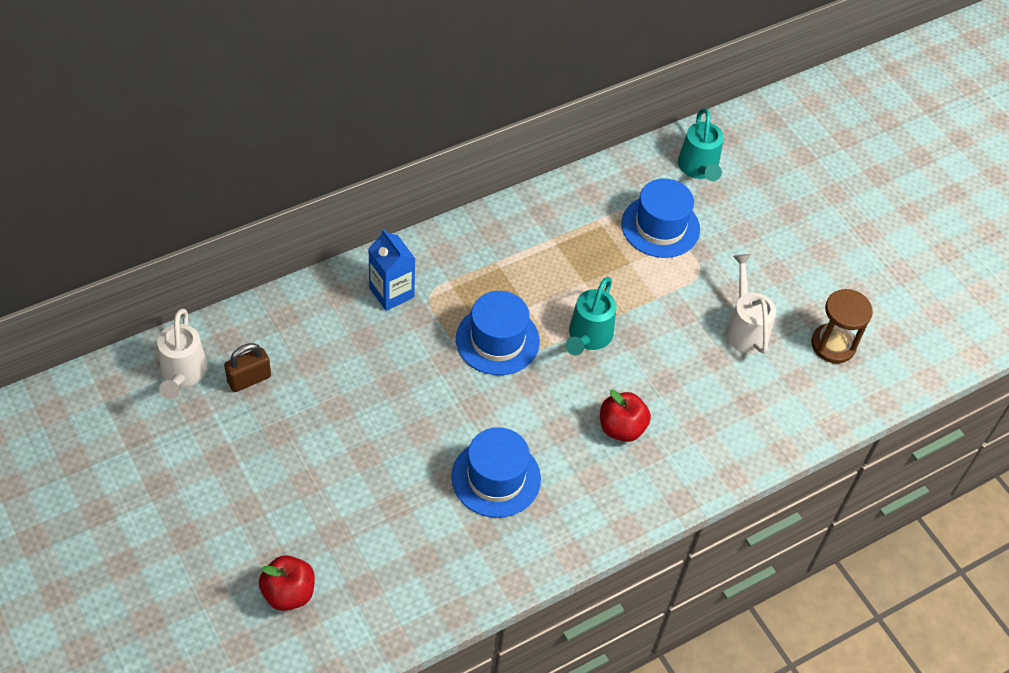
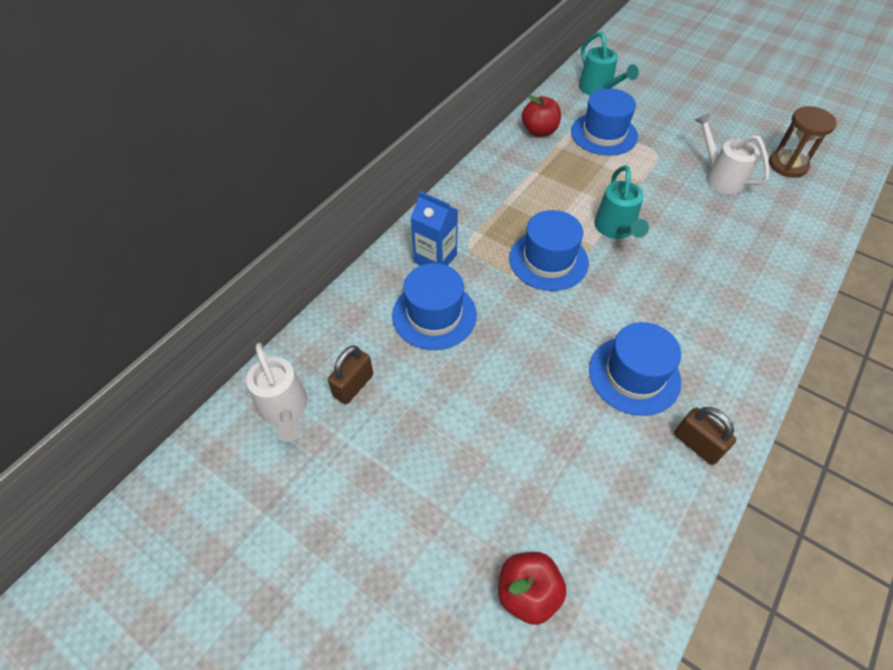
camera: 20 degrees left, 0 degrees up
(356, 347) = (434, 315): none -> blue hat
(504, 556) = (697, 444): none -> brown padlock
(621, 428) = (698, 287): red apple -> red apple (539, 131)

